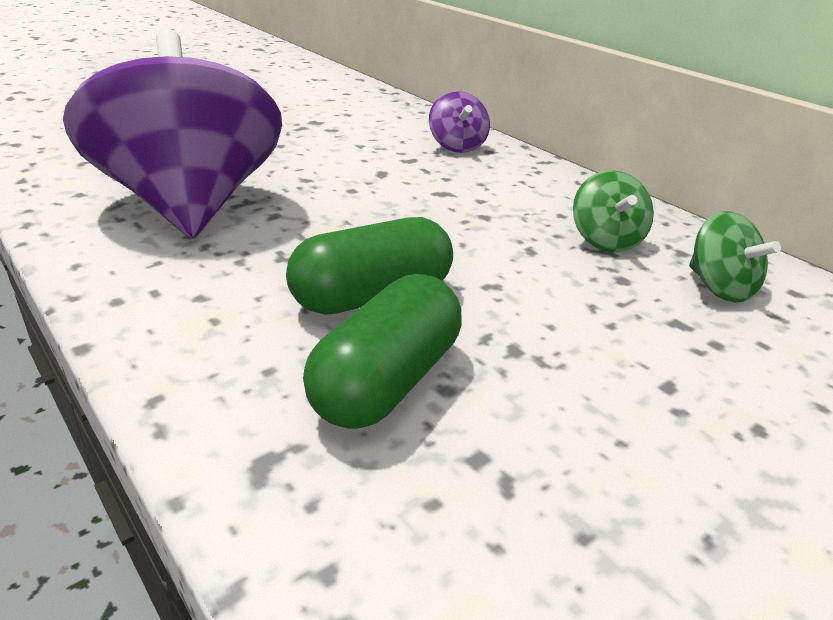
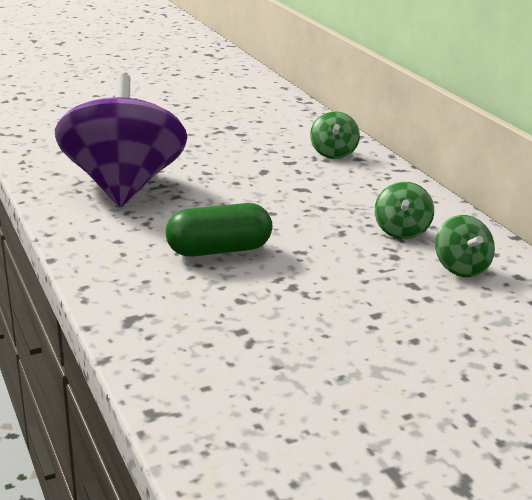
camera: 15 degrees right, 5 degrees down
(386, 381) = (207, 293): green capsule -> none
(456, 146) = (333, 153): purple spinning top -> green spinning top

